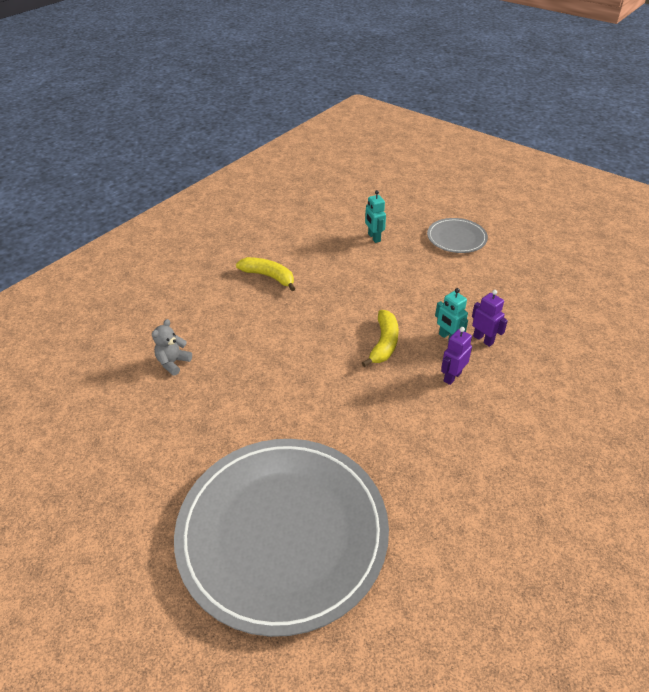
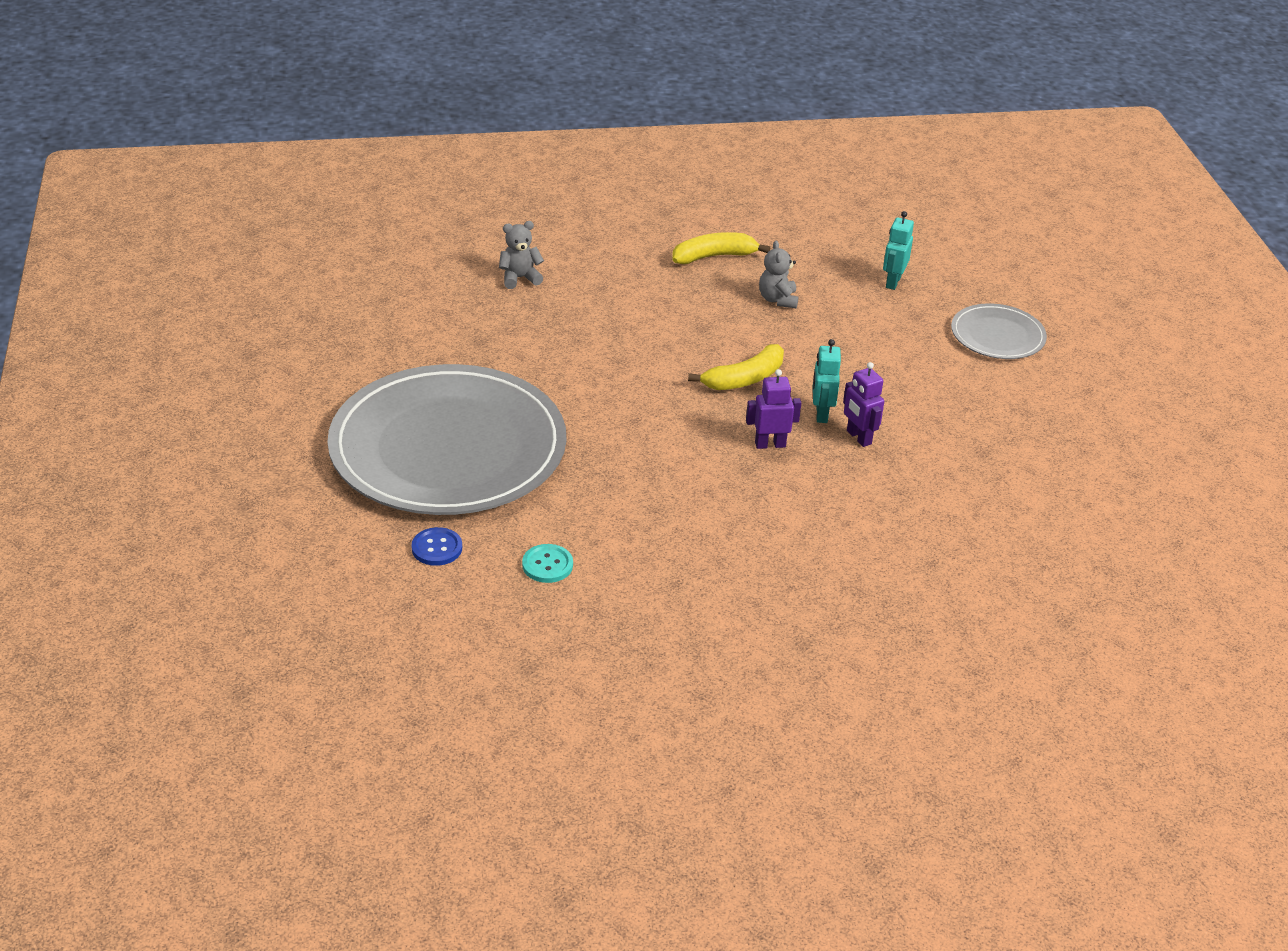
camera: 40 degrees right, 5 degrees down
(269, 277) = (714, 256): yellow banana -> yellow banana turned 90 degrees counterclockwise
(335, 282) = (777, 300): none -> grey teddy bear
(380, 631) = (437, 548): none -> blue button
(460, 576) = (547, 565): none -> turquoise button
(483, 339) = (858, 437): purple robot -> purple robot turned 150 degrees clockwise

